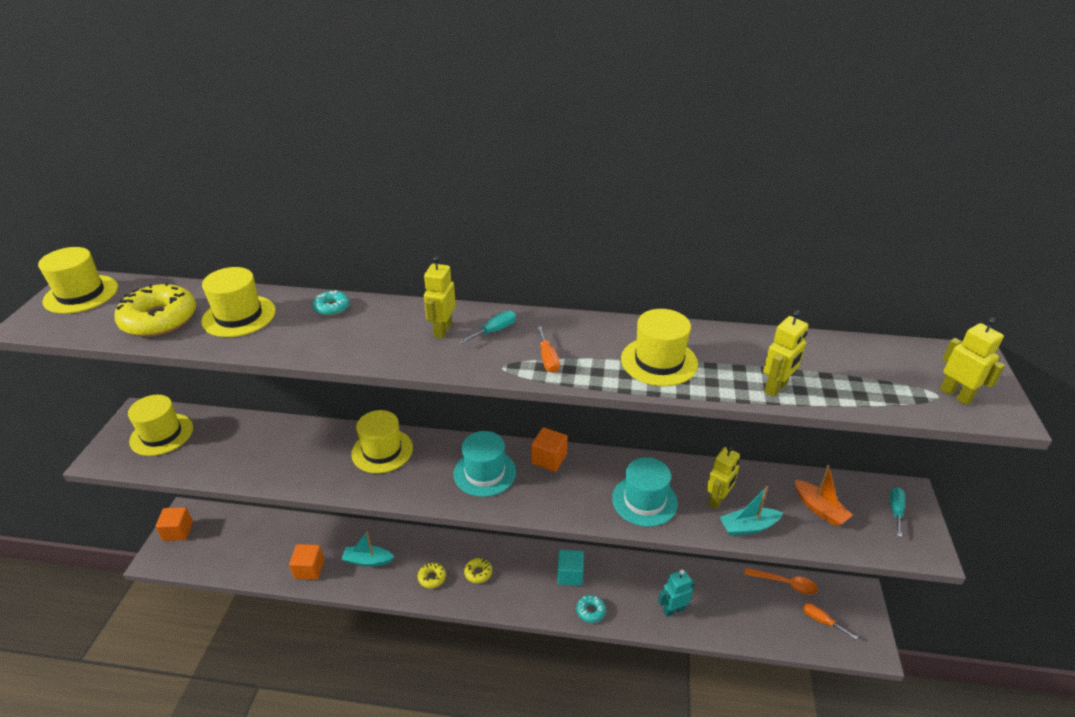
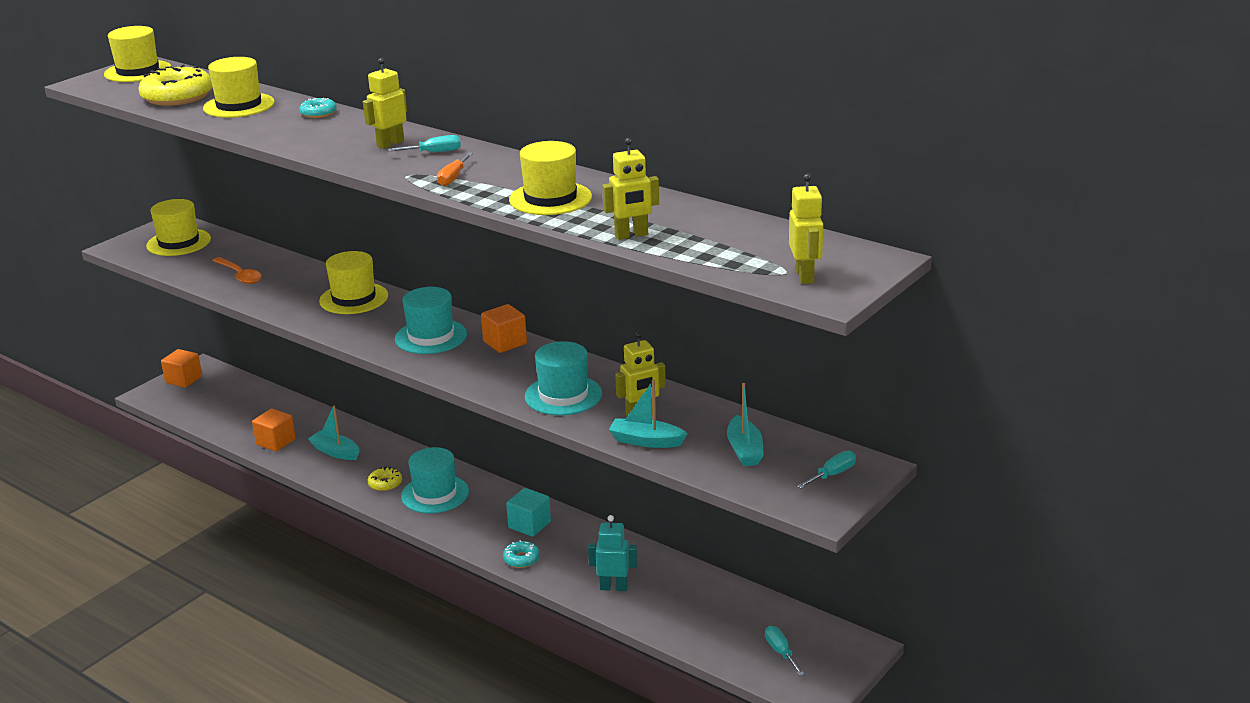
camera: 30 degrees right, 10 degrees down
(478, 573) = (435, 494): yellow donut -> turquoise hat
(785, 583) = (773, 609): orange spoon -> orange spoon (240, 275)
(819, 509) = (744, 450): orange boat -> turquoise boat
(821, 621) = (780, 652): orange screwdriver -> turquoise screwdriver

